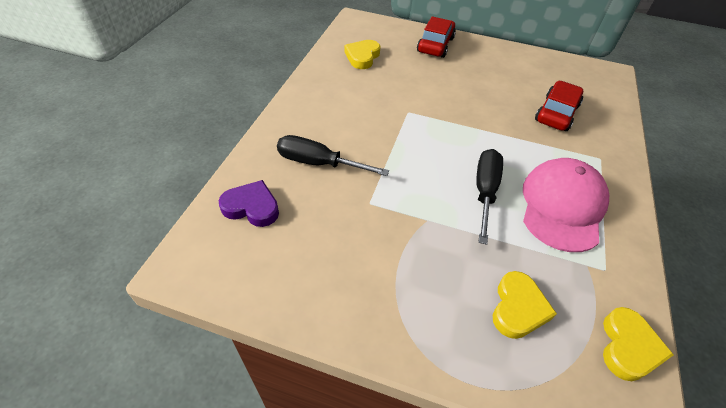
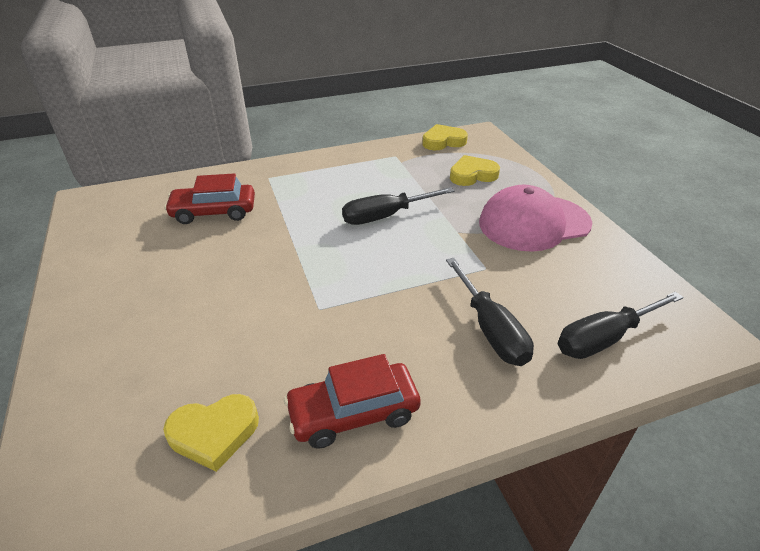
camera: 125 degrees left, 10 degrees down
(251, 207) = (605, 338): purple heart -> black screwdriver
(435, 45) = (102, 362): red car -> red car (353, 413)
(562, 206) = (355, 181): pink cap -> pink cap (534, 223)

